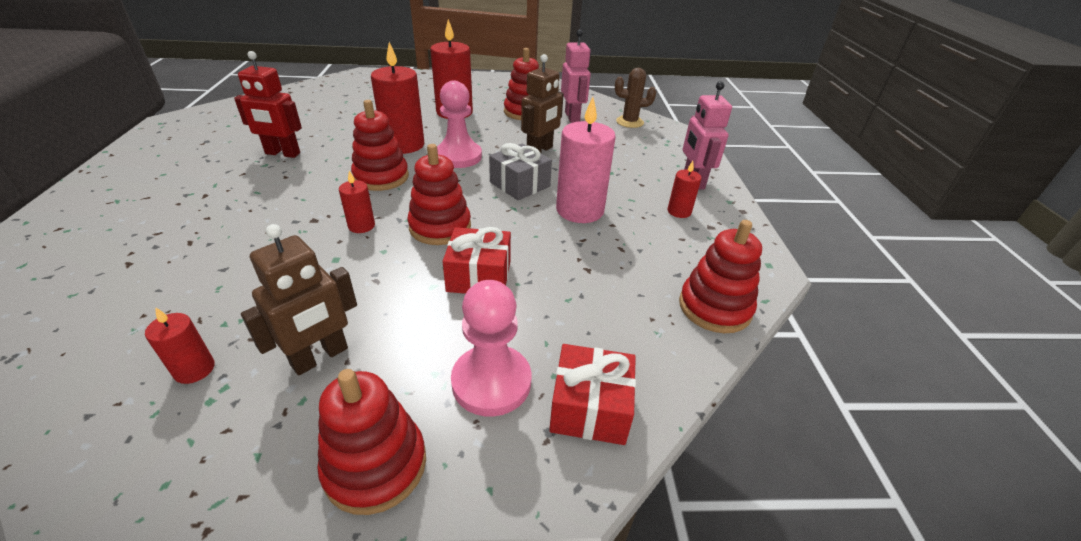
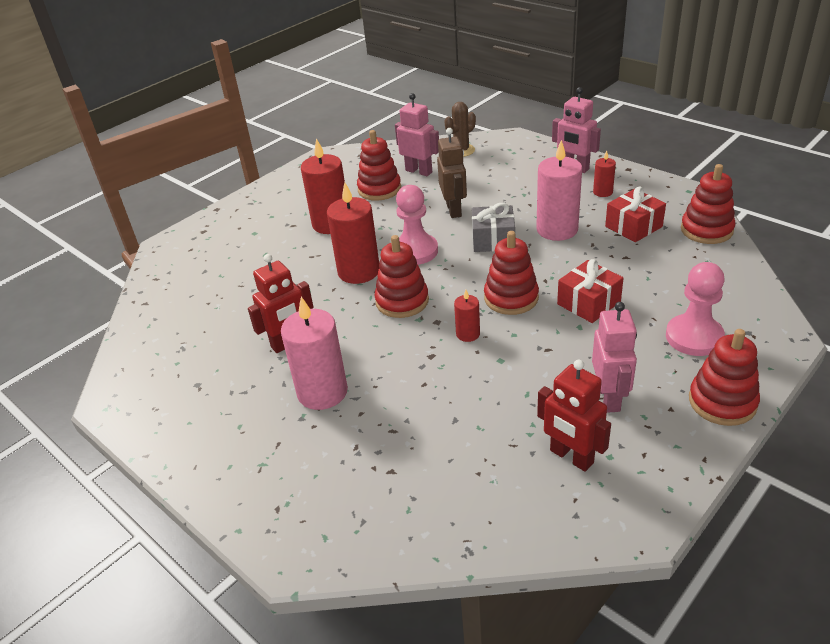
camera: 40 degrees left, 0 degrees up
(194, 369) = (571, 457): red candle -> red robot
(226, 190) = (322, 392): none -> pink candle
(320, 357) = (609, 398): brown robot -> pink robot
(590, 408) = (744, 311): red gift -> red gift (633, 226)

